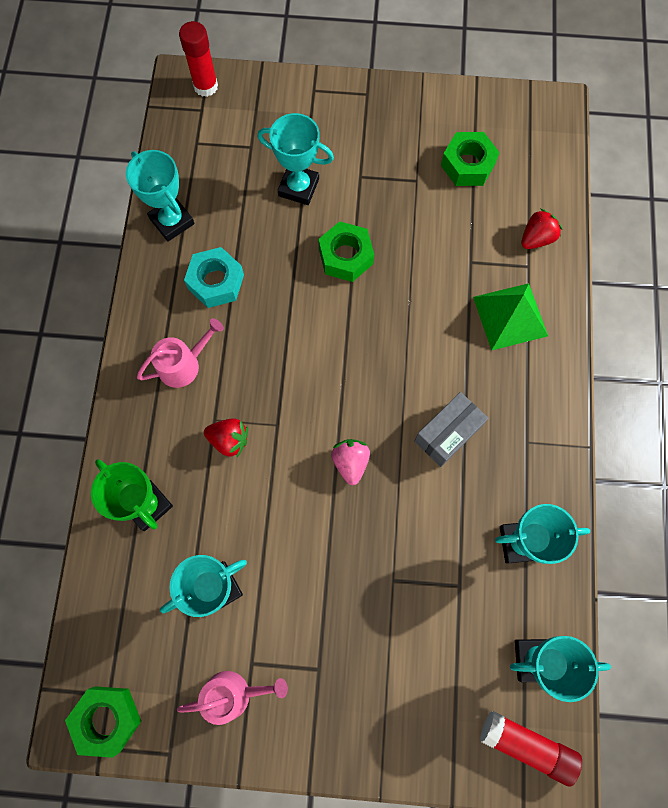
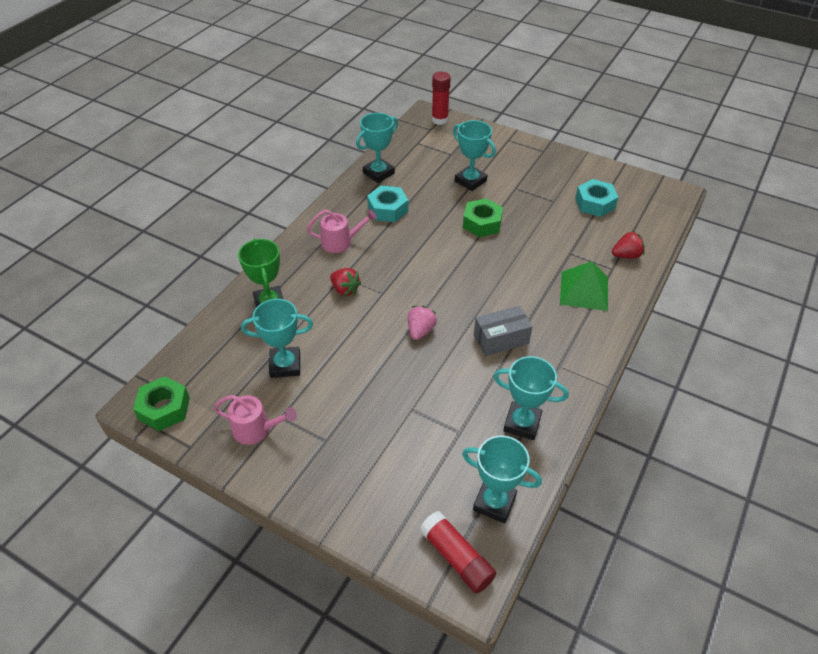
camera: 25 degrees right, 25 degrees down
(172, 221) = (378, 173): turquoise trophy -> turquoise trophy turned 60 degrees clockwise
(467, 165) = (595, 203): green nut -> turquoise nut

